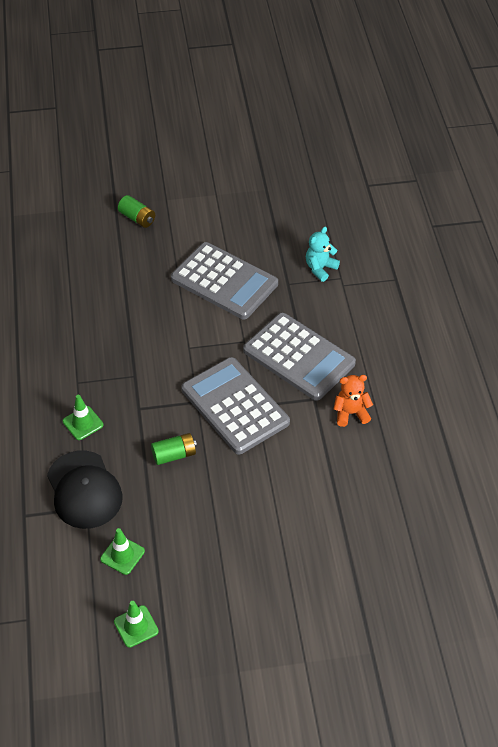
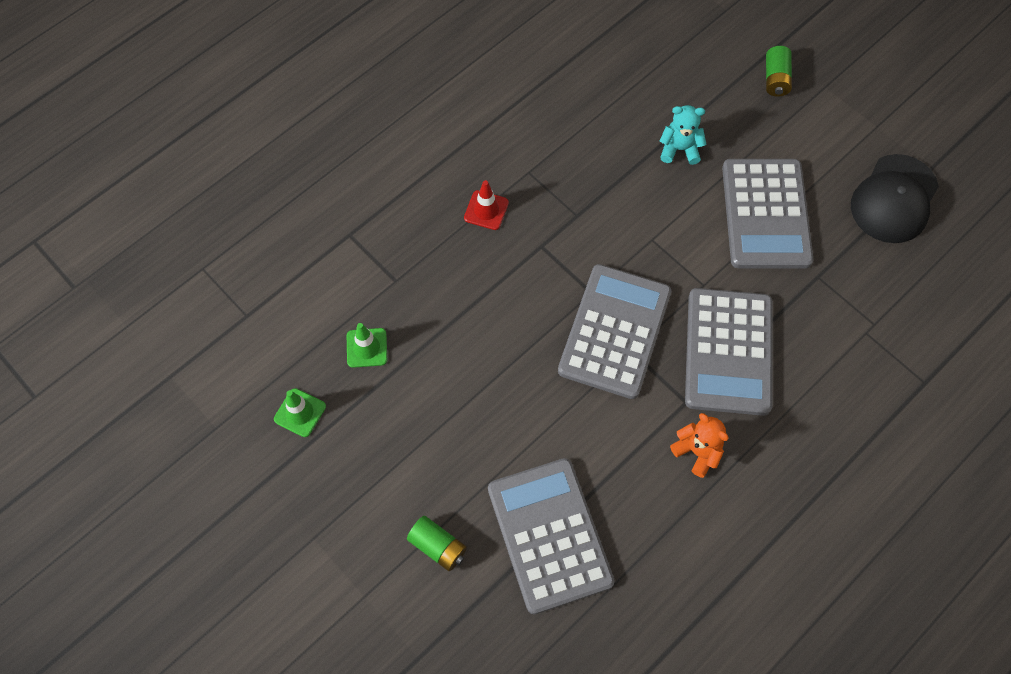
camera: 55 degrees right, 15 degrees up
(83, 423) = (486, 210): green traffic cone -> red traffic cone
(84, 490) = (413, 265): black cap -> black cap (894, 199)
(174, 455) = (512, 315): green battery -> green battery (438, 546)
(320, 268) = (868, 295): turquoise teddy bear -> turquoise teddy bear (679, 149)
(344, 526) = (549, 535): none -> grey calculator

